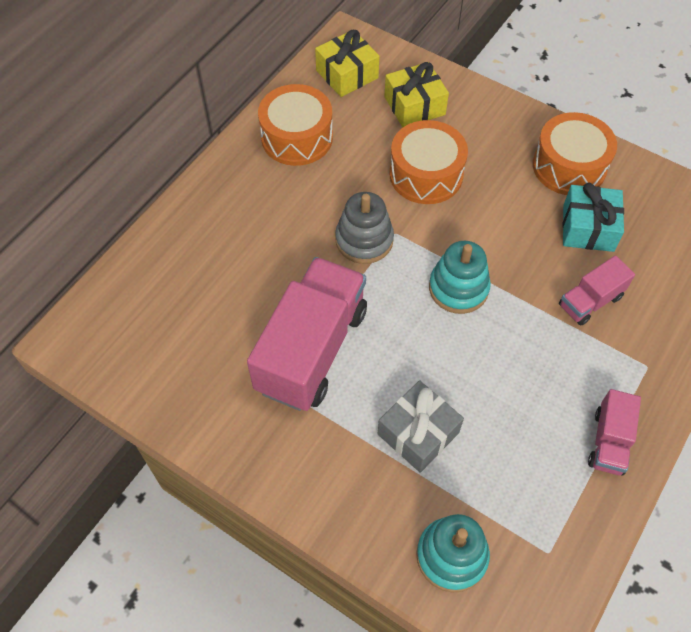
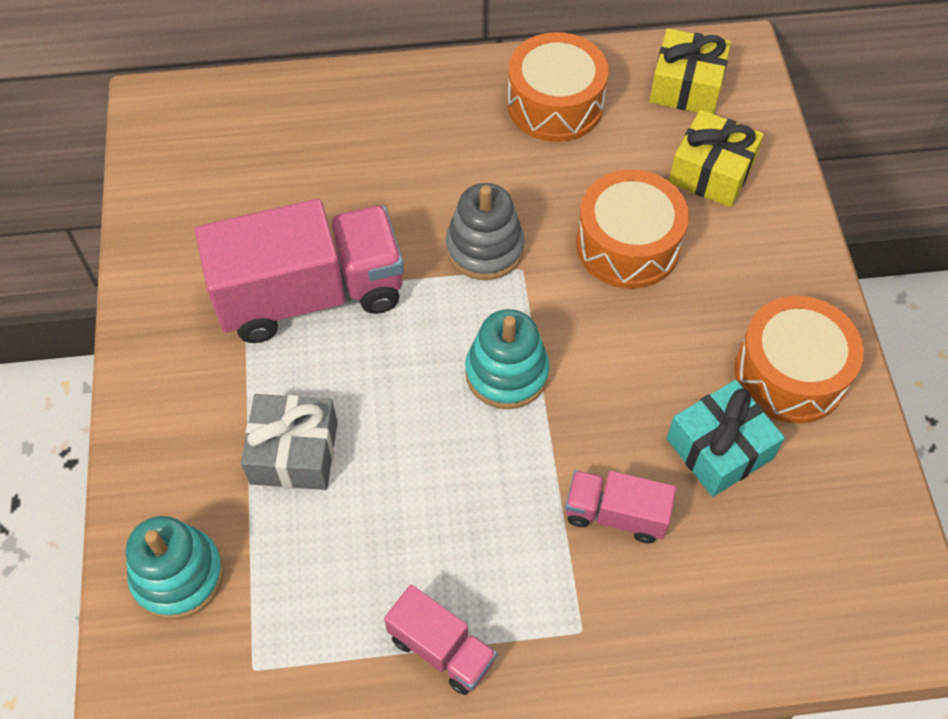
camera: 50 degrees right, 0 degrees up
(609, 442) = (441, 649): pink truck -> pink truck turned 120 degrees counterclockwise

